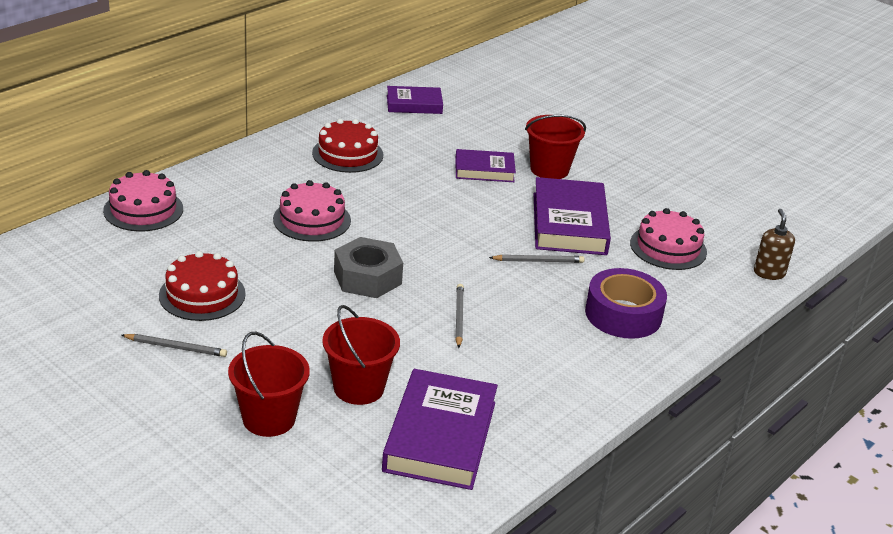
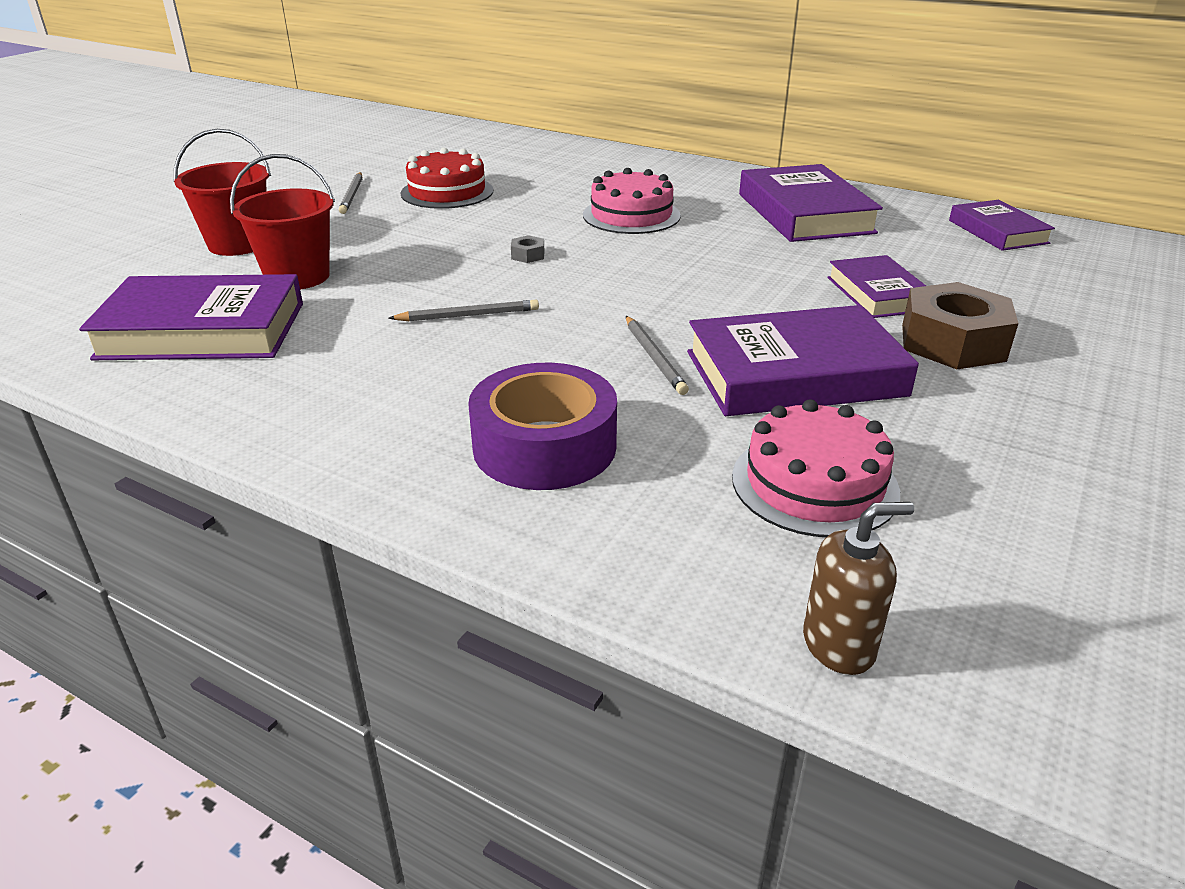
camera: 80 degrees right, 0 degrees up
(143, 210) = (583, 153): pink cake -> none
(347, 154) = (804, 213): red cake -> purple book
(367, 277) = (528, 255): grey nut -> grey nut, size x0.40
(549, 169) = (952, 342): red bucket -> brown nut

